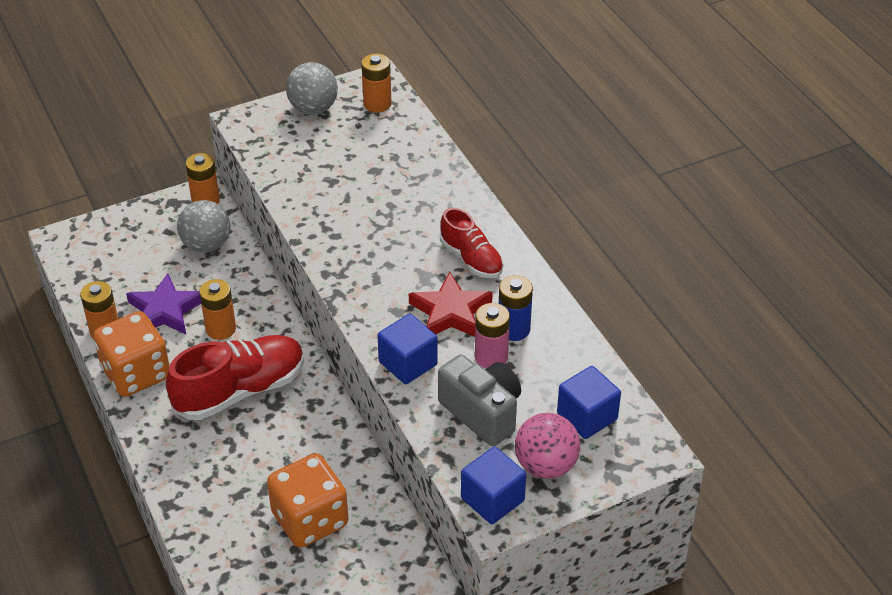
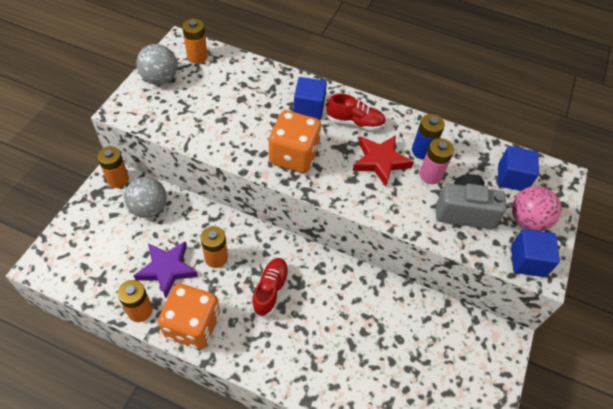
camera: 45 degrees left, 10 degrees up
(240, 390) = (270, 290): red shoe -> red shoe, size x0.60
(310, 519) = (396, 343): orange dice -> orange dice (294, 156)
(408, 363) = (394, 208): blue cube -> blue cube (309, 108)

